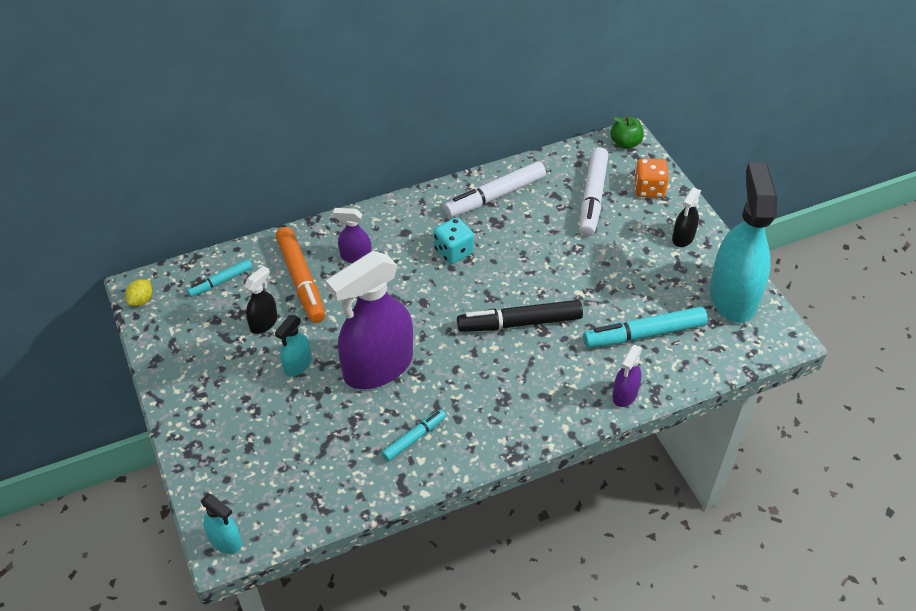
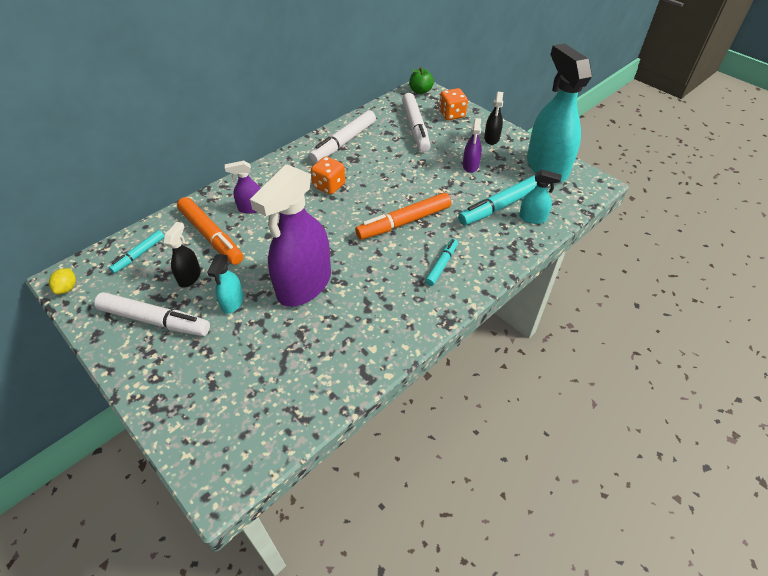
camera: 20 degrees left, 0 degrees up
(215, 361) = (155, 320): none -> white marker
(225, 541) = (219, 480): turquoise spray bottle -> turquoise spray bottle (532, 218)
(414, 438) = (359, 332): turquoise marker -> turquoise marker (441, 265)
(453, 251) = (329, 186): turquoise dice -> orange dice
(520, 323) = (404, 222): black marker -> orange marker
(624, 394) = (509, 251): purple spray bottle -> purple spray bottle (470, 165)

